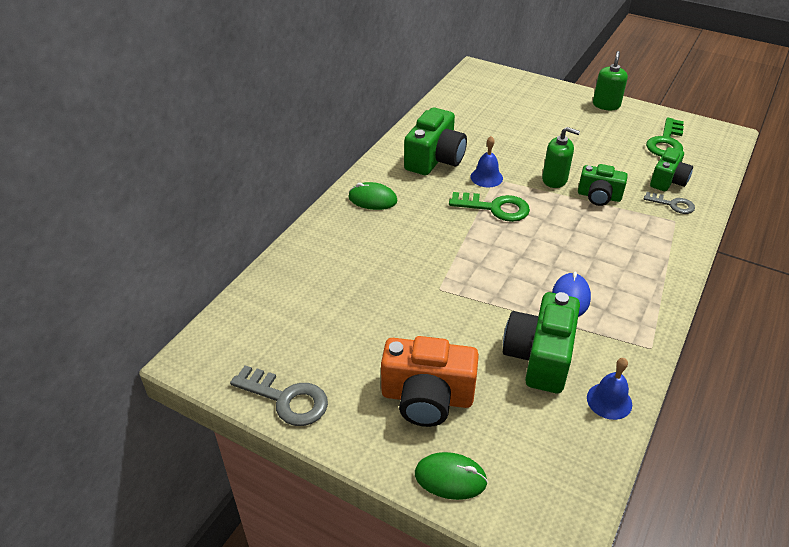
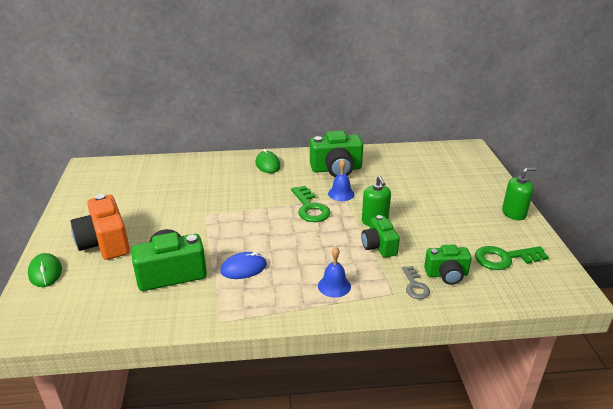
camera: 55 degrees right, 10 degrees down
(286, 399) = (76, 201): grey key -> none
(609, 401) = (149, 316): blue bell -> blue bell (334, 286)

